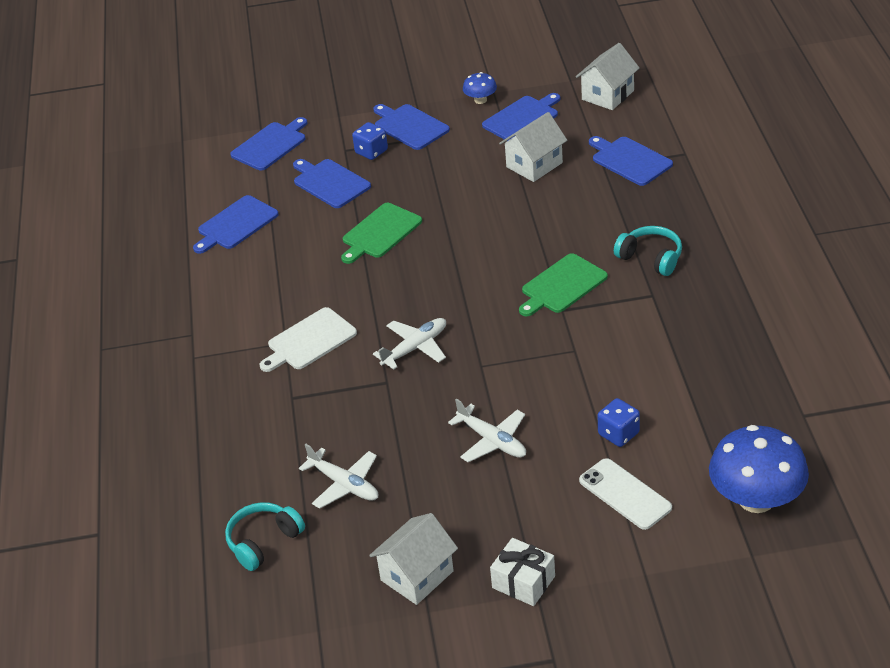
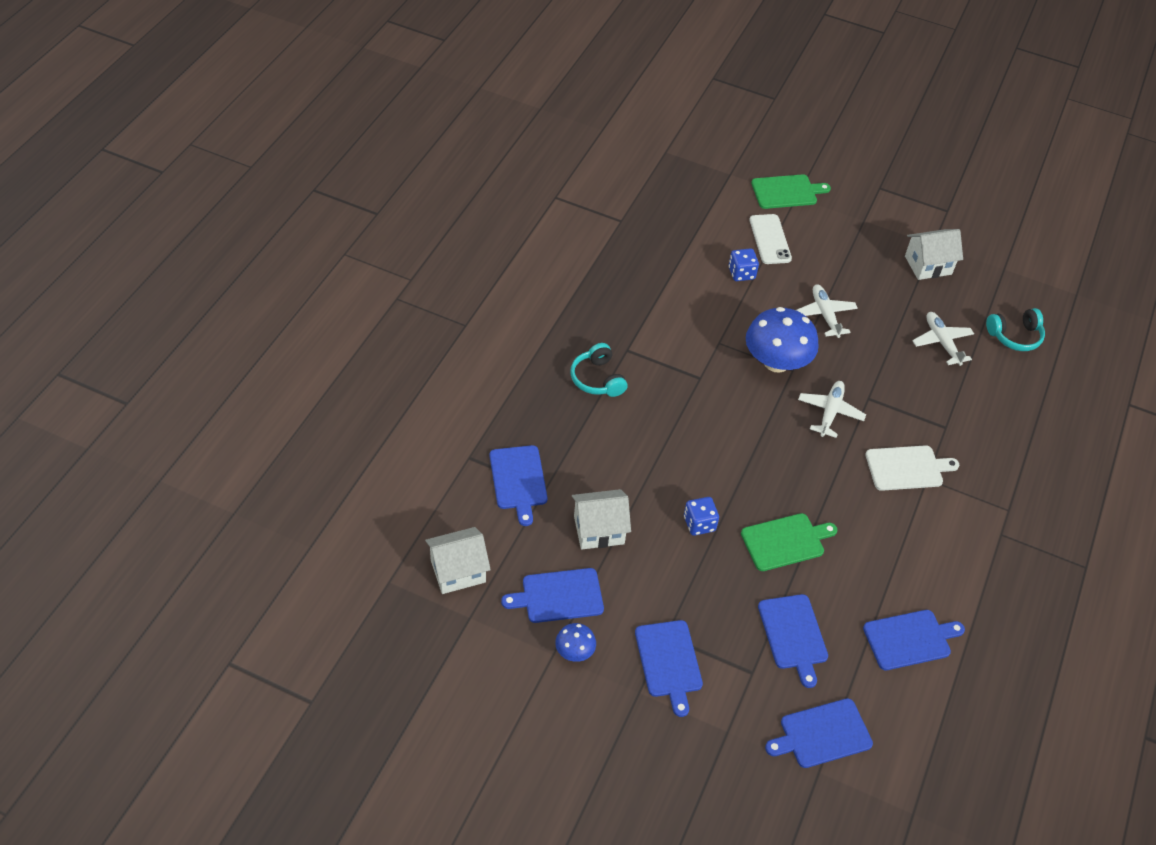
camera: 155 degrees left, 10 degrees up
(371, 152) = (729, 651): blue dice -> blue dice (699, 524)
(415, 348) = (830, 412): white plane -> white plane turned 120 degrees clockwise
(523, 582) = (867, 229): white gift -> none
(562, 286) = (682, 397): green cutting board -> green cutting board (786, 192)
(756, 499) = (698, 196): blue mushroom -> blue mushroom (776, 362)

